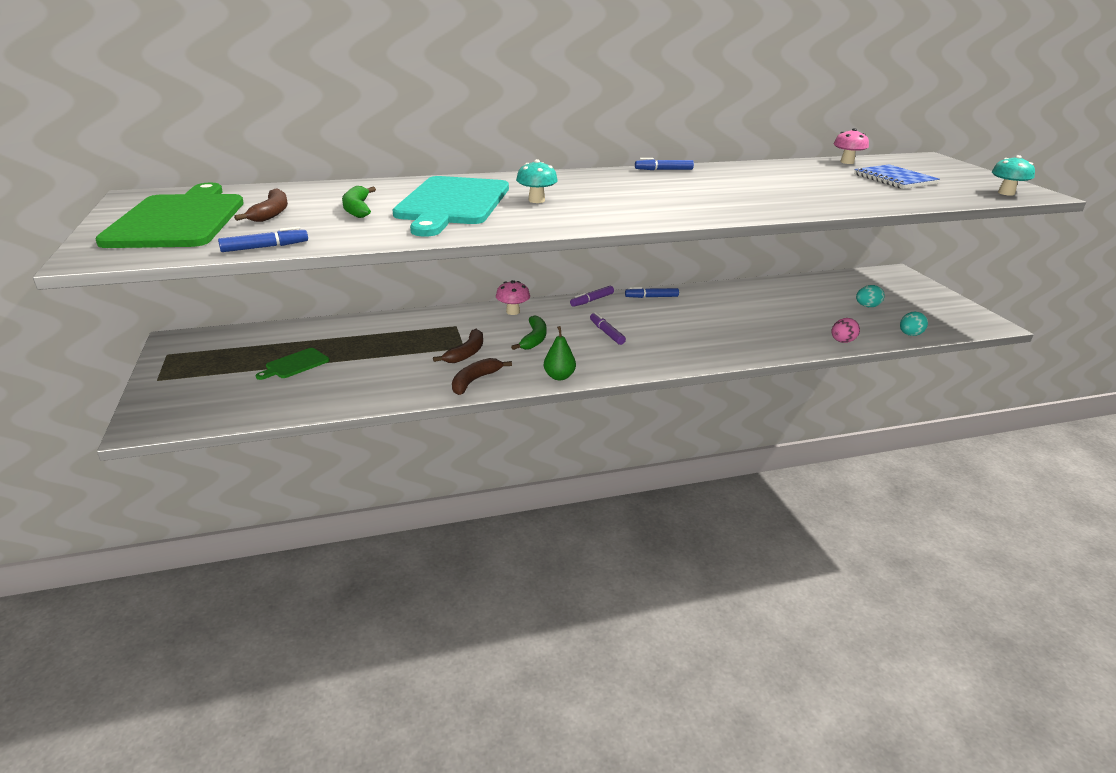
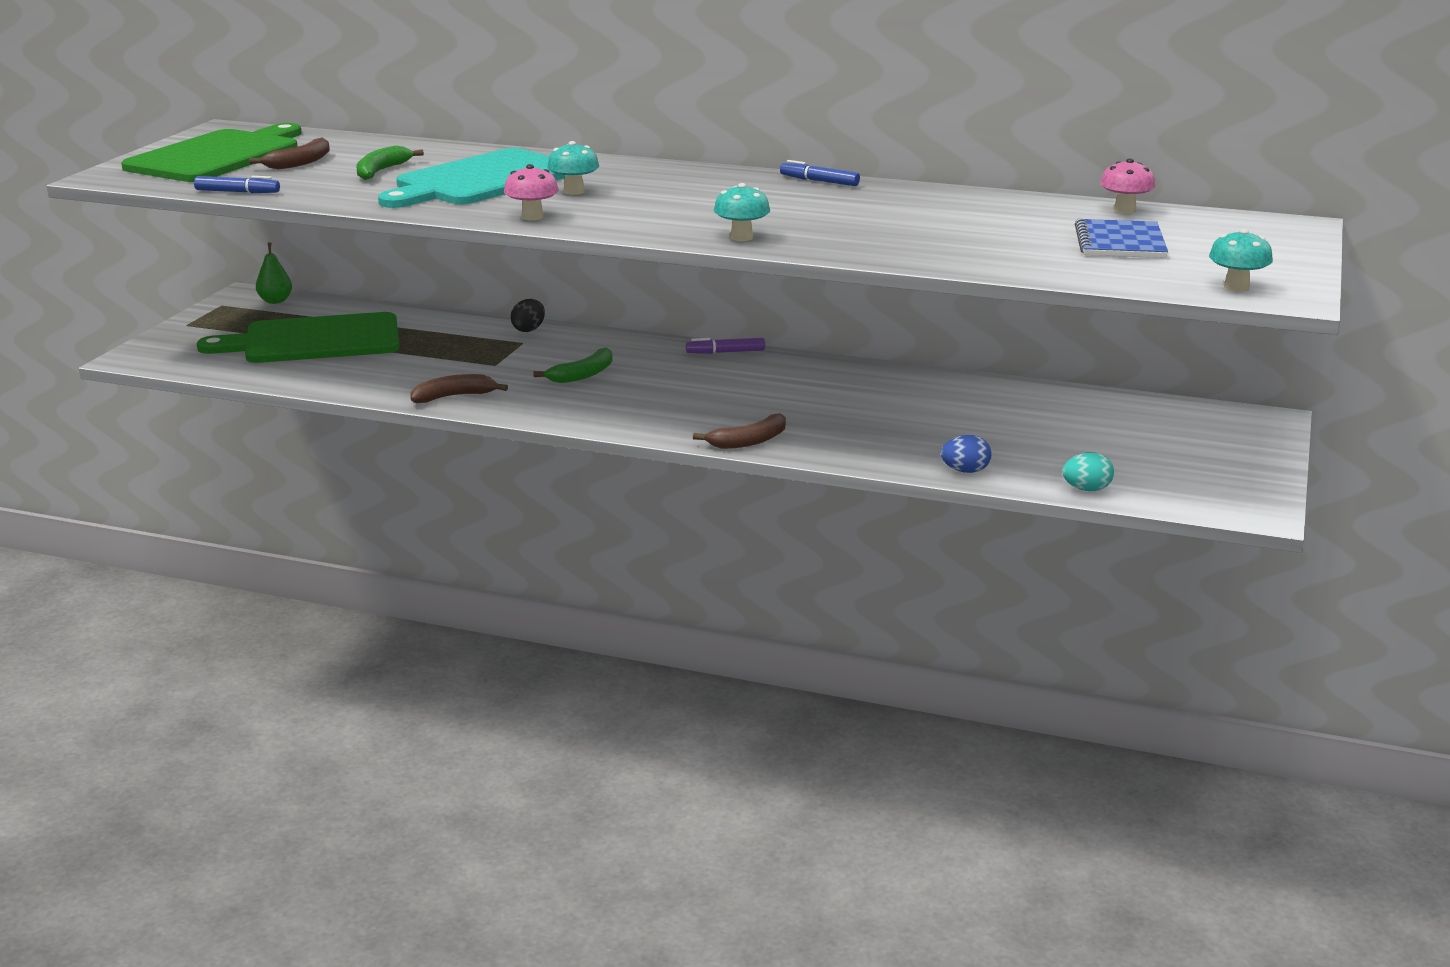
camera: 35 degrees right, 5 degrees down
(295, 364) = (314, 340): green cutting board -> green cutting board, size x2.36
(445, 315) = (529, 330): none -> black egg
(466, 353) = (488, 370): brown banana -> brown banana (749, 441)
(513, 312) = (609, 343): pink mushroom -> pink mushroom (532, 217)
(559, 376) = (545, 415): green pear -> green pear (275, 301)
(606, 333) = (677, 388): purple marker -> none
(651, 297) = (810, 365): blue marker -> none
(716, 212) = (741, 237): none -> turquoise mushroom
(842, 341) = (965, 471): pink egg -> blue egg
(867, 306) = (1103, 445): turquoise egg -> none

